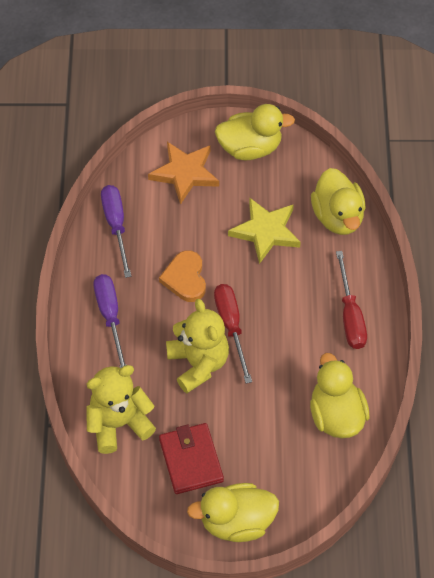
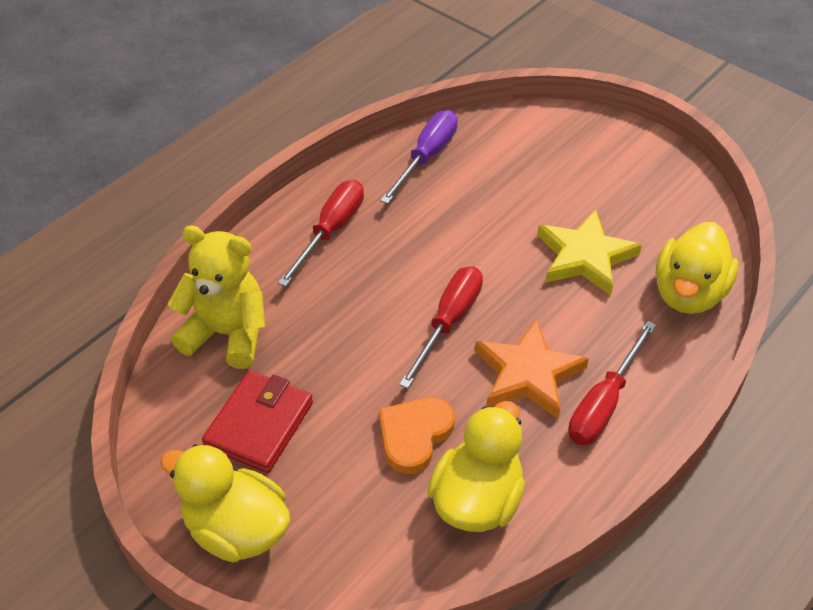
camera: 40 degrees right, 10 degrees down
(110, 317) = (330, 231): purple screwdriver -> red screwdriver
(185, 173) = (548, 153): orange star -> orange star (528, 374)
(185, 278) = (447, 245): orange heart -> orange heart (414, 435)
(198, 364) = (373, 334): yellow teddy bear -> none
(250, 148) = (647, 171): yellow duck -> none

